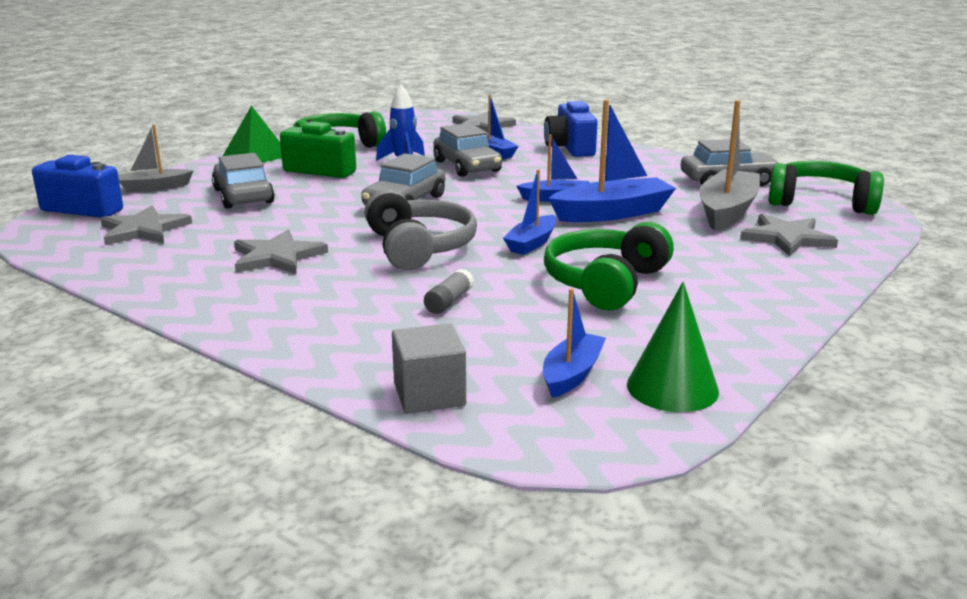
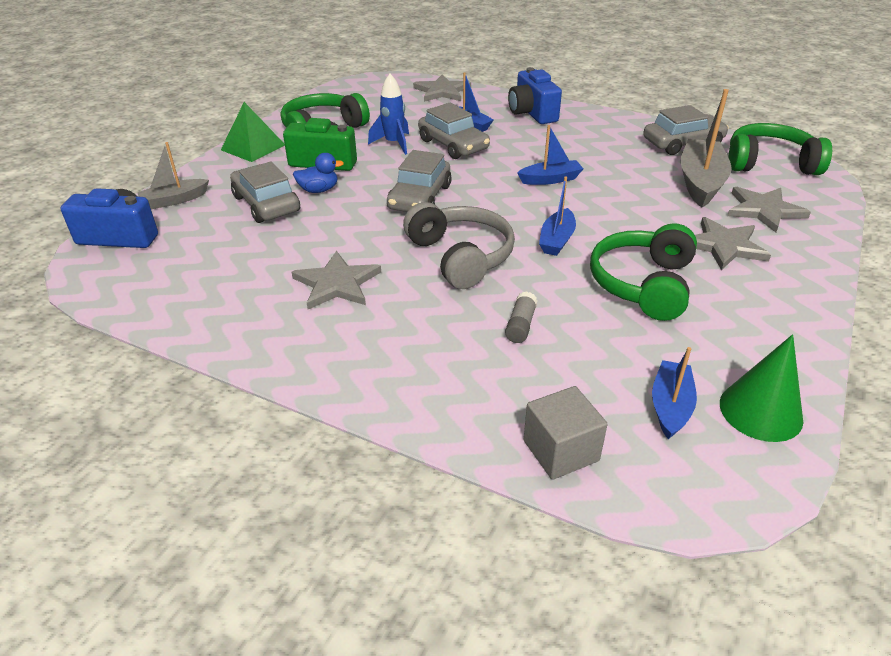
camera: 10 degrees left, 15 degrees up
(143, 230) = (191, 260): grey star -> grey star (724, 246)
(303, 190) = (319, 190): none -> blue duck
(612, 213) = (607, 194): blue boat -> none

